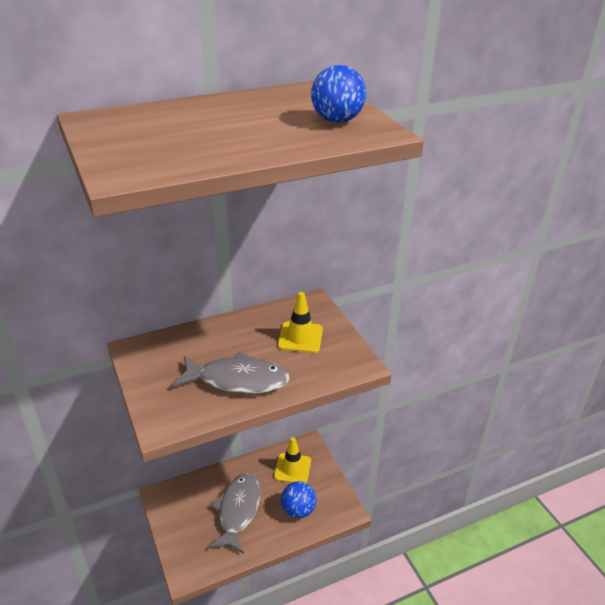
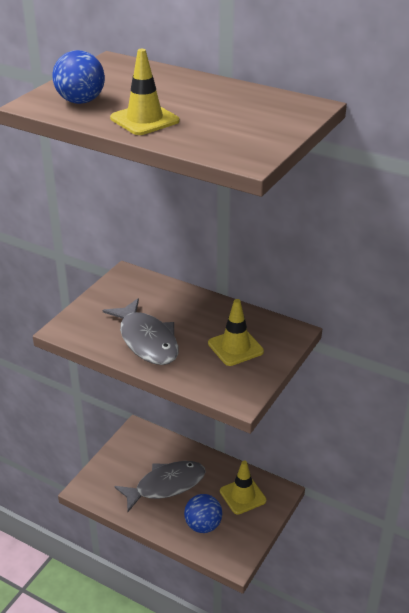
camera: 55 degrees right, 0 degrees up
(247, 143) = (144, 120): none -> yellow traffic cone
(337, 120) = (243, 135): blue ball -> blue ball (81, 101)

